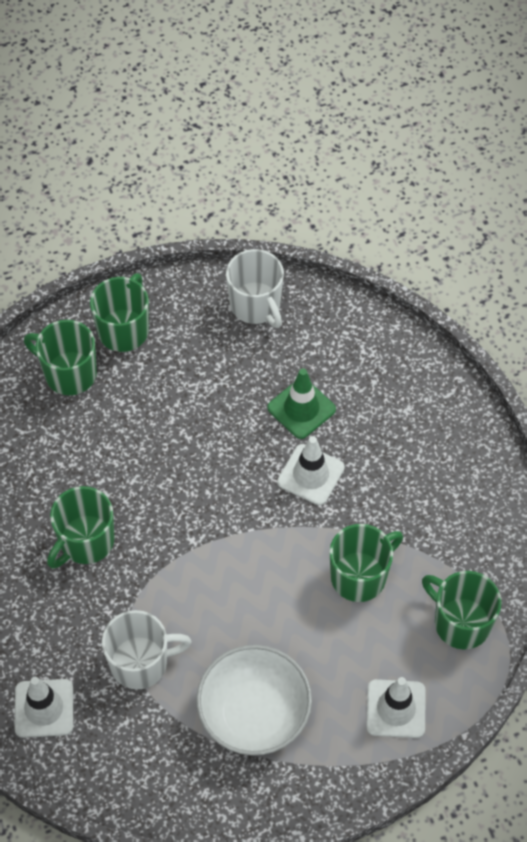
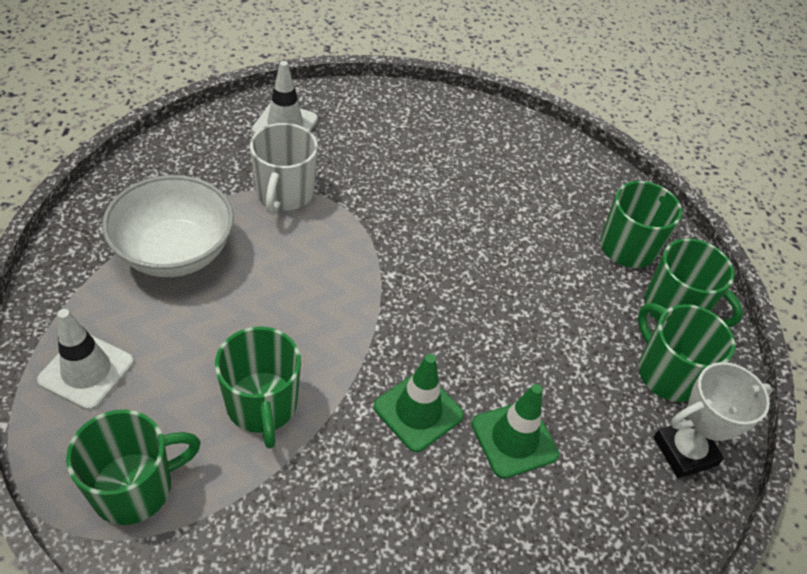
camera: 105 degrees right, 10 degrees down
(85, 542) = (430, 198): green mug -> green mug (667, 373)
(256, 305) = (684, 451): white mug -> white trophy
(311, 475) = (418, 411): white traffic cone -> green traffic cone

